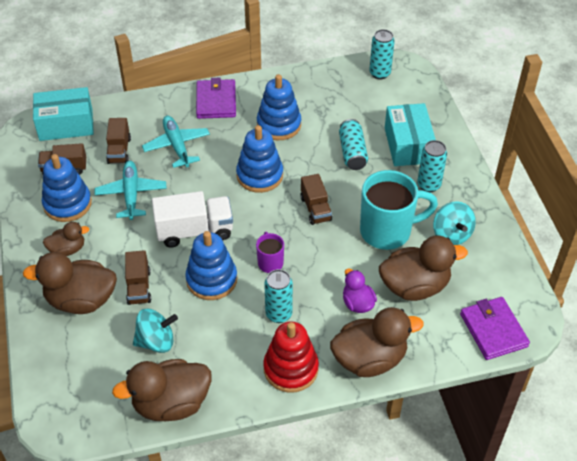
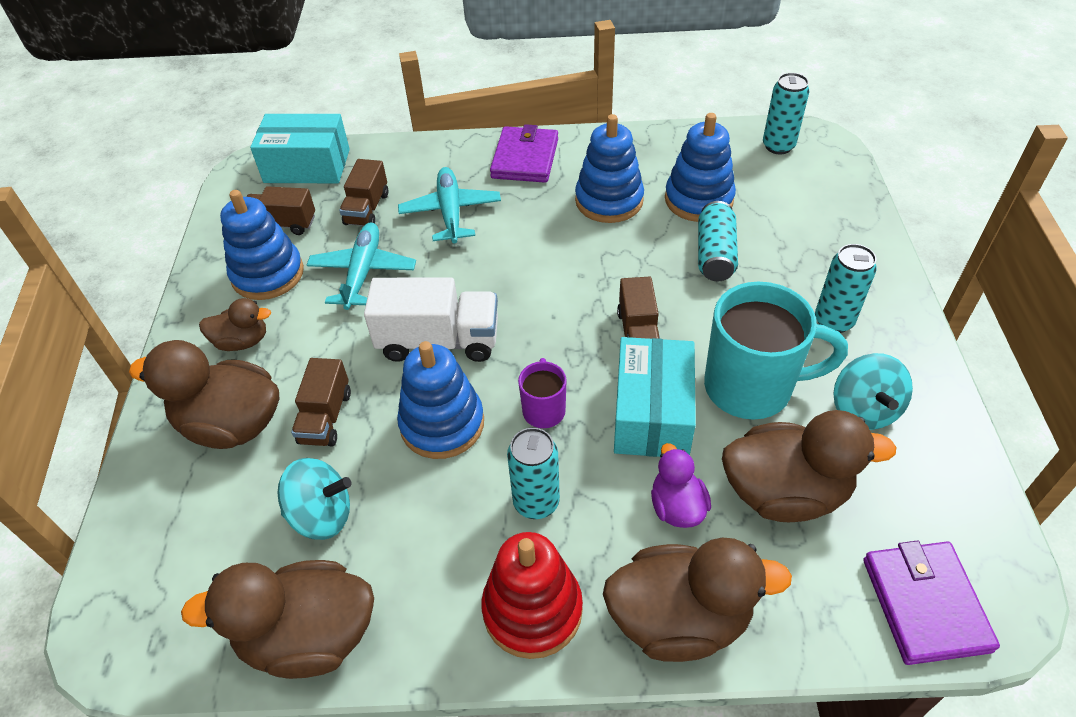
camera: 15 degrees right, 0 degrees up
(260, 175) = (562, 270): blue stacking toy -> blue stacking toy (698, 200)
(408, 145) = (807, 254): turquoise box -> turquoise box (652, 413)

